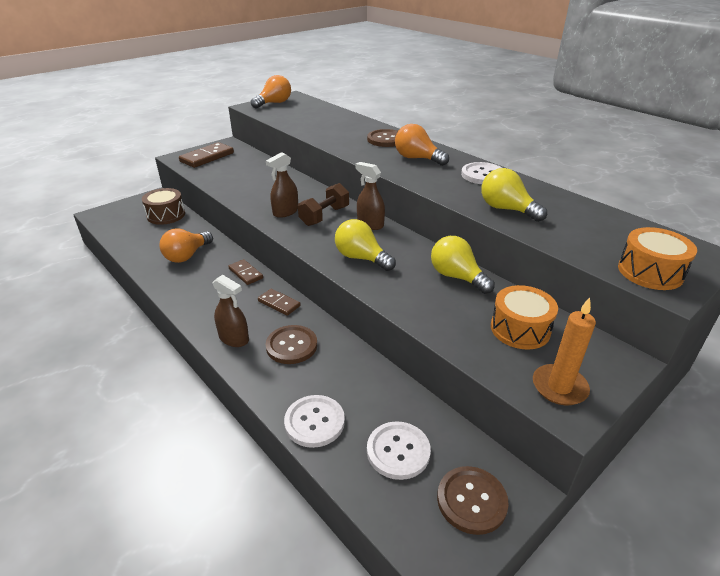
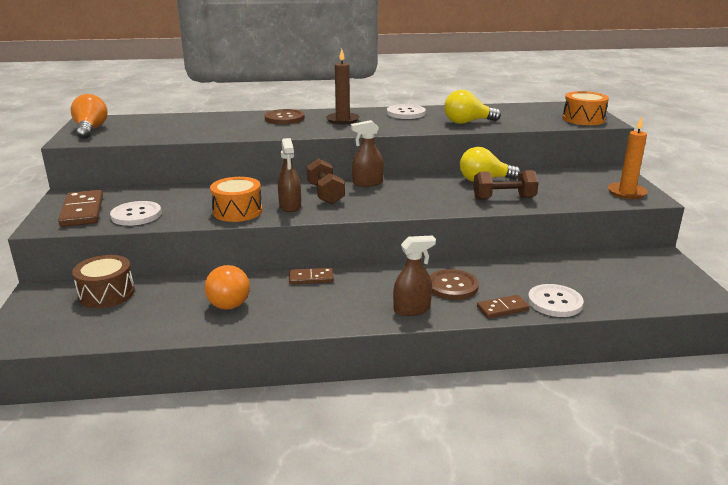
camera: 55 degrees left, 10 degrees down
(279, 303) = (384, 275): brown domino -> brown domino (502, 309)
(361, 258) = (416, 200): yellow light bulb -> none
(398, 451) = (607, 281): white button -> white button (136, 215)
(417, 158) = (342, 120): orange light bulb -> brown candle
(423, 303) = (504, 198): none -> brown dumbbell
(471, 501) = (664, 273): brown button -> none
(520, 329) = (563, 183): orange drum -> orange drum (237, 211)

